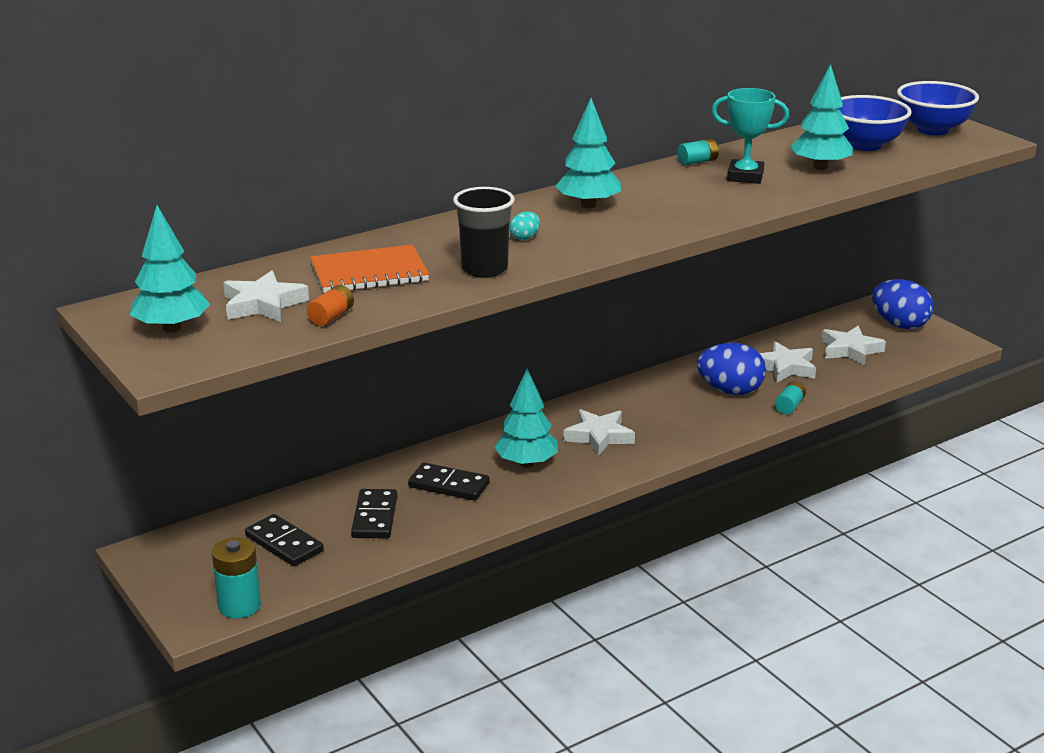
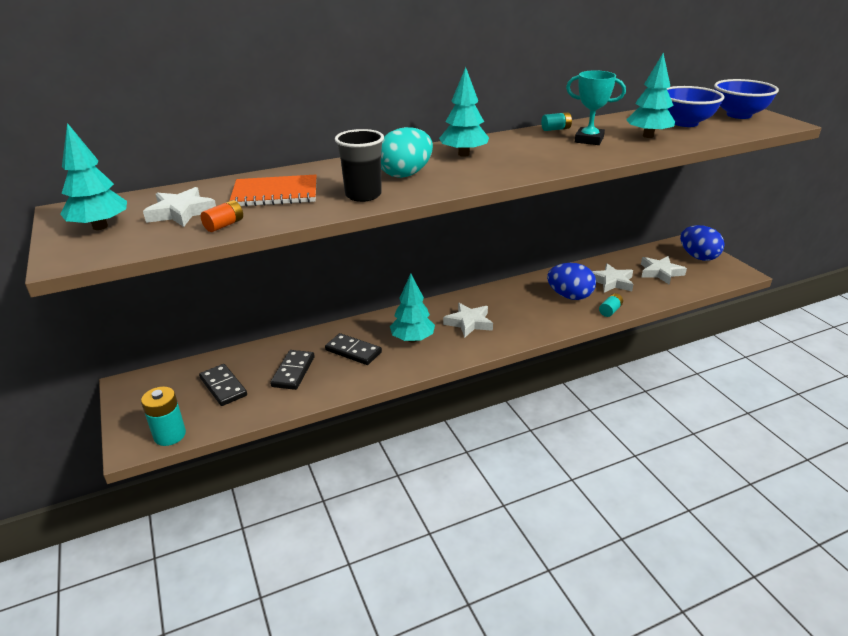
camera: 10 degrees right, 5 degrees up
(525, 238) = (405, 174): turquoise egg -> turquoise egg, size x2.25

